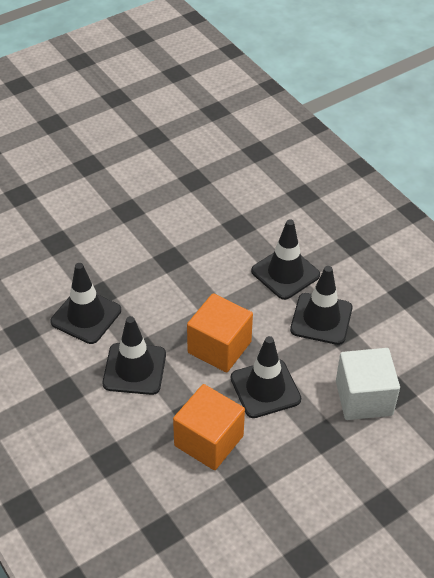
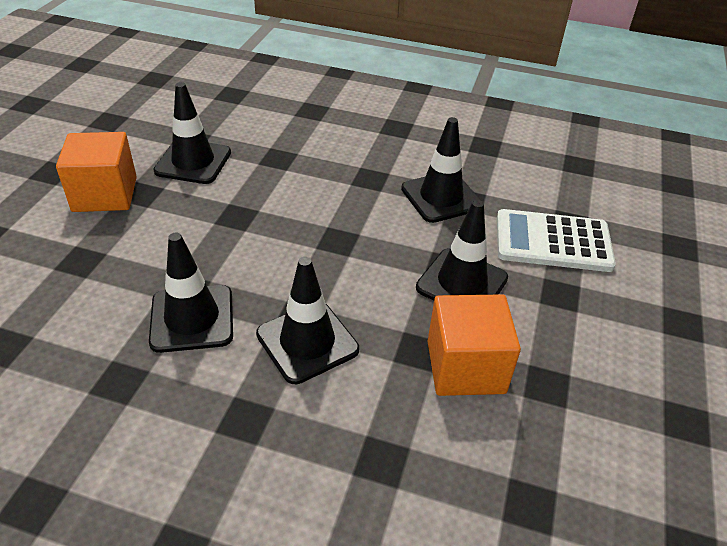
camera: 40 degrees left, 5 degrees down
(219, 347) = (375, 270): orange cube -> orange cube (105, 194)
(285, 273) = (366, 176): black traffic cone -> black traffic cone (193, 162)
(364, 398) = (553, 242): white cube -> white calculator

